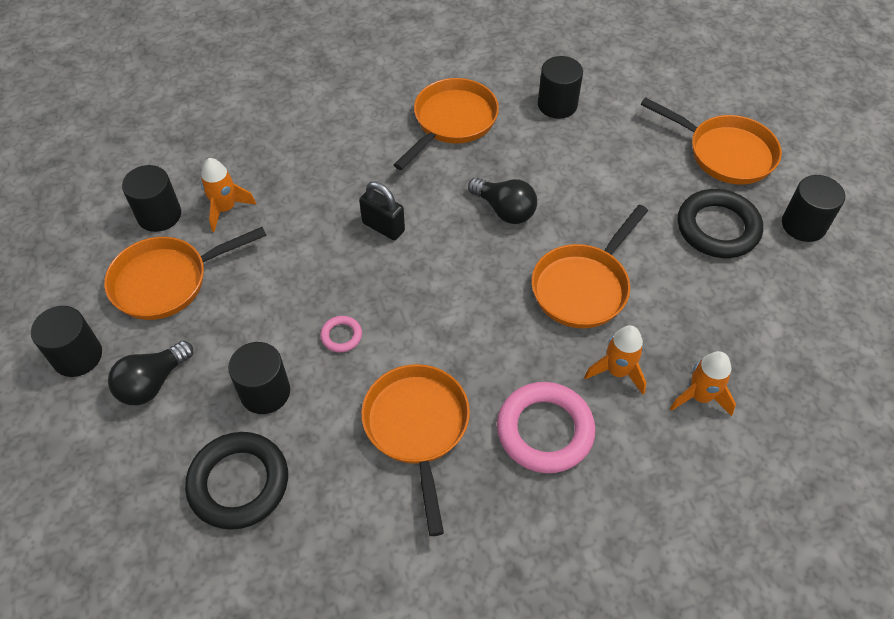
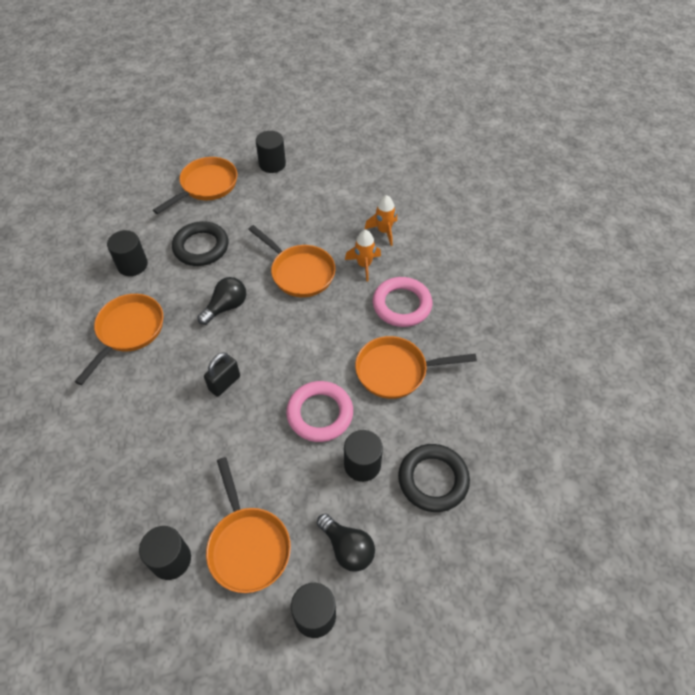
camera: 85 degrees left, 0 degrees up
(226, 209) = (177, 501): orange rocket -> none
(341, 336) = (320, 414): pink ring -> pink ring, size x2.19
(452, 122) = (128, 331): orange pan -> orange pan turned 75 degrees clockwise
(717, 228) = (266, 201): black ring -> black ring (201, 247)

